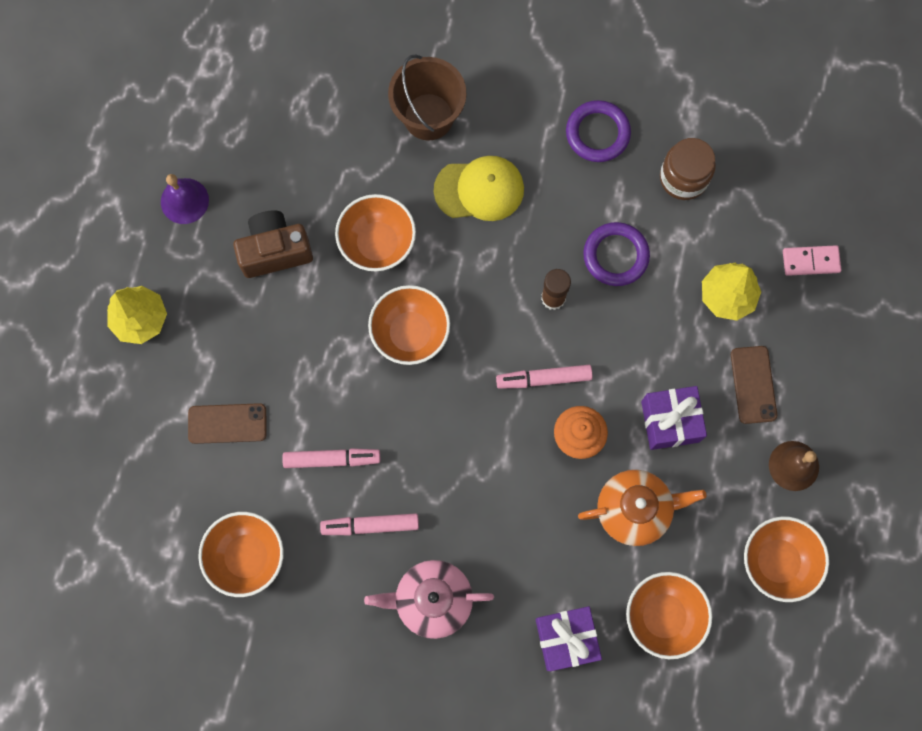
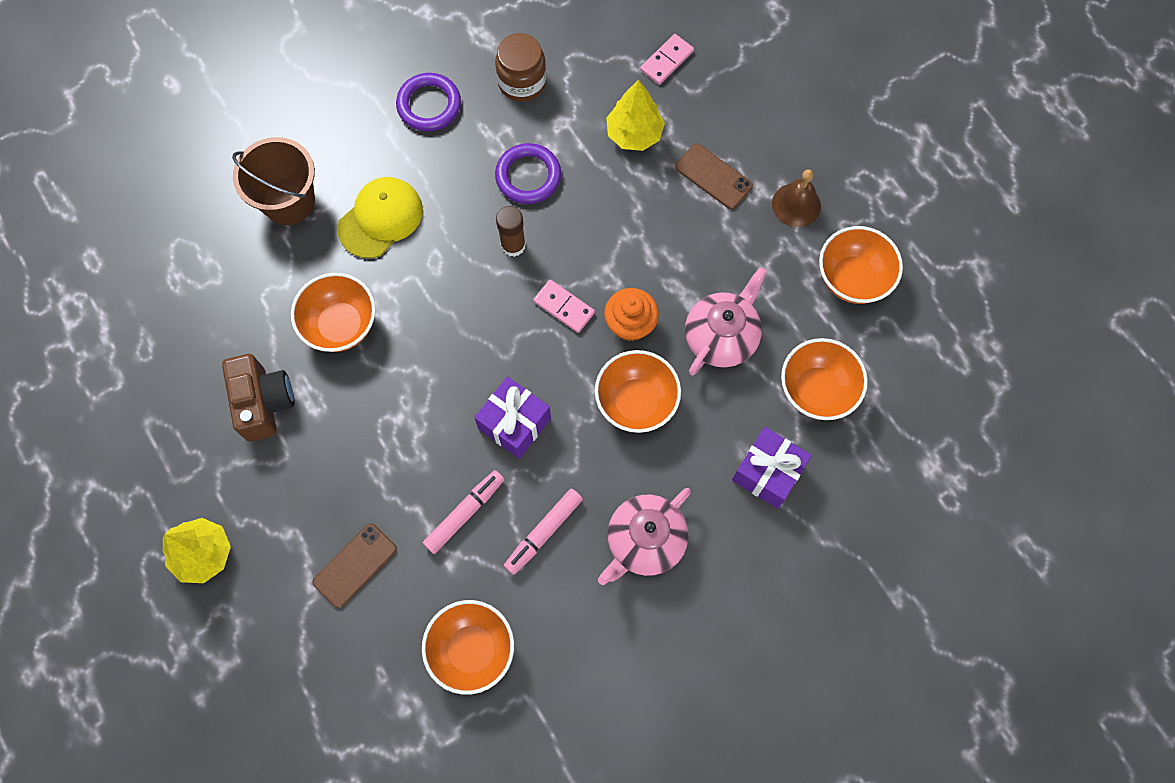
camera: 45 degrees left, 5 degrees down
(184, 201) = (151, 432): purple bell -> none
(275, 251) = (264, 403): brown camera -> brown camera turned 135 degrees clockwise
(410, 333) = (432, 366): orange bowl -> orange bowl (636, 402)
(544, 378) = (564, 307): pink marker -> pink domino
(634, 510) = (721, 337): orange teapot -> pink teapot
(670, 421) = (683, 253): purple gift -> purple gift (514, 423)

